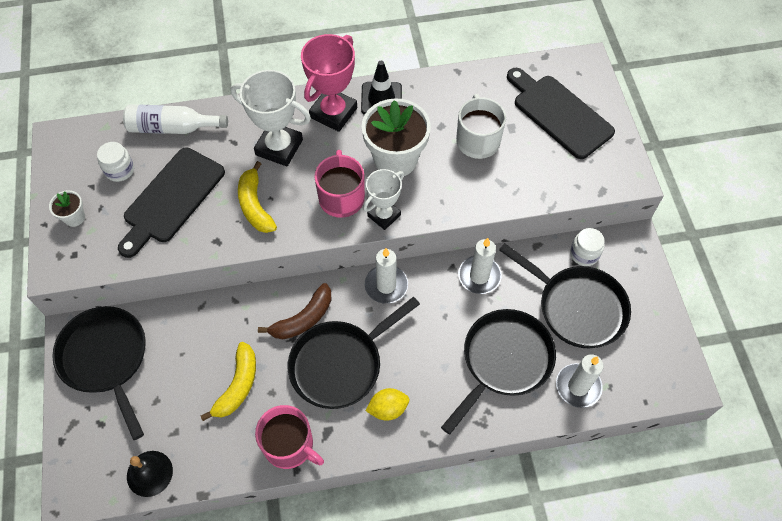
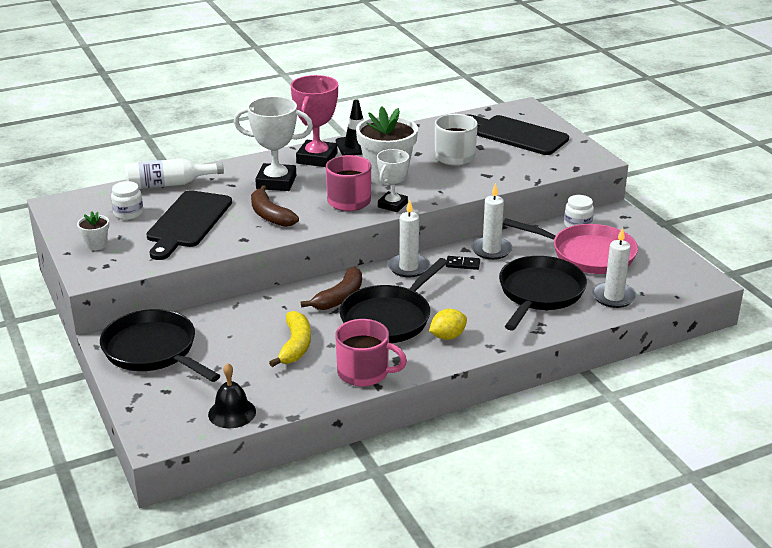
camera: 15 degrees left, 30 degrees down
(255, 205) = (270, 215): yellow banana -> brown banana
(442, 293) = (463, 264): none -> black domino
(577, 307) = (587, 254): black pan -> pink pan

